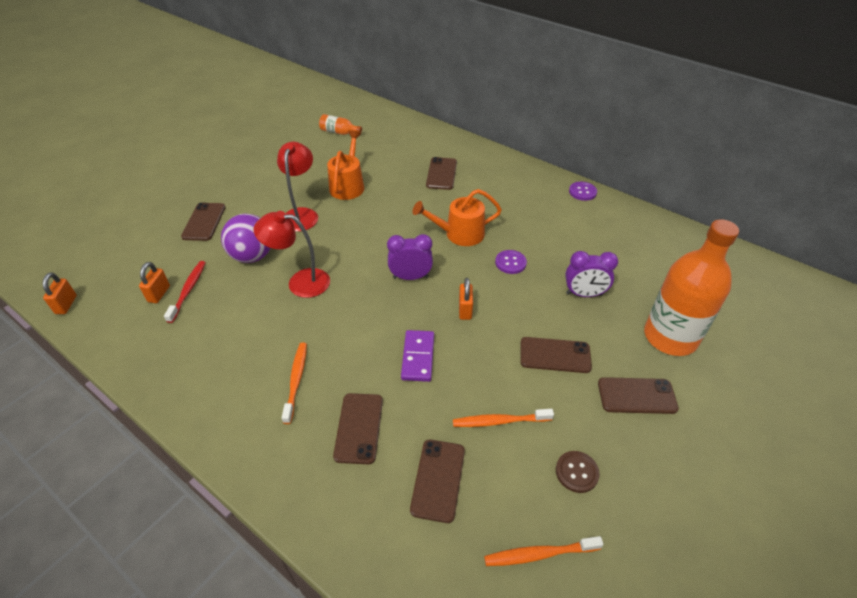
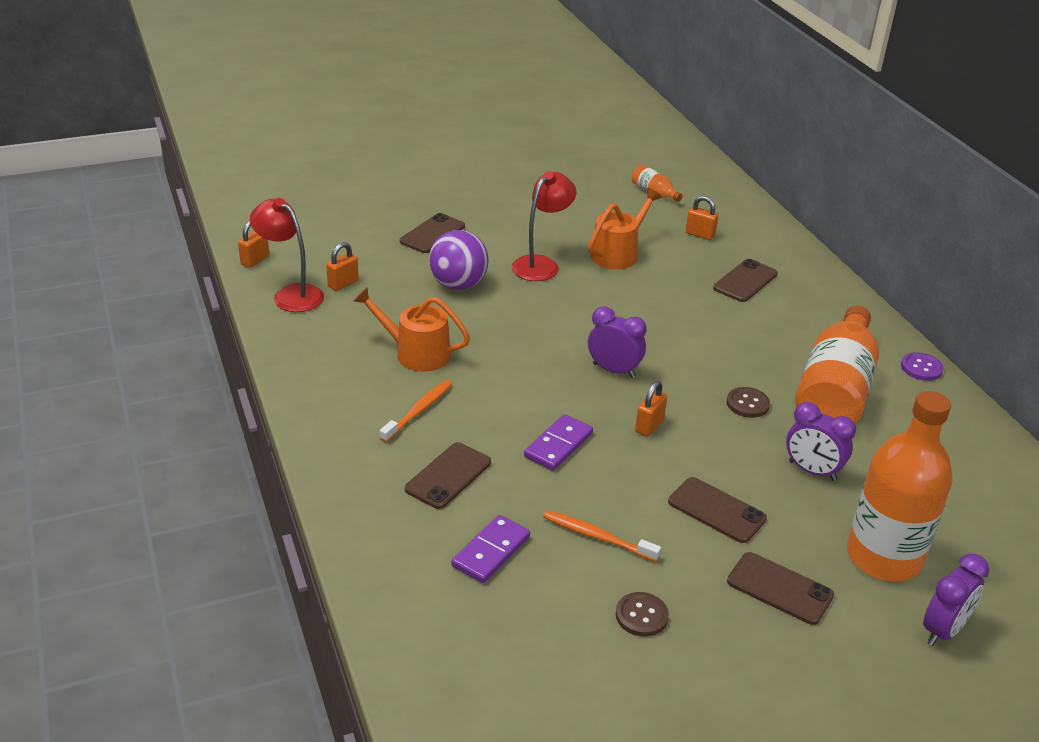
camera: 30 degrees right, 10 degrees down
(188, 290) = (372, 291): red toothbrush -> none
(300, 282) = (489, 328): red lamp -> red lamp (291, 294)
(389, 151) = (700, 234): none -> orange padlock
(438, 480) = (491, 552): brown phone -> purple domino
(459, 234) = (710, 351): orange watering can -> orange watering can (416, 353)
(510, 263) = (747, 404): purple button -> brown button
(539, 554) = (540, 654): orange toothbrush -> none
(551, 229) = (835, 391): none -> orange bottle
(741, 372) = (943, 630): none -> purple clock

